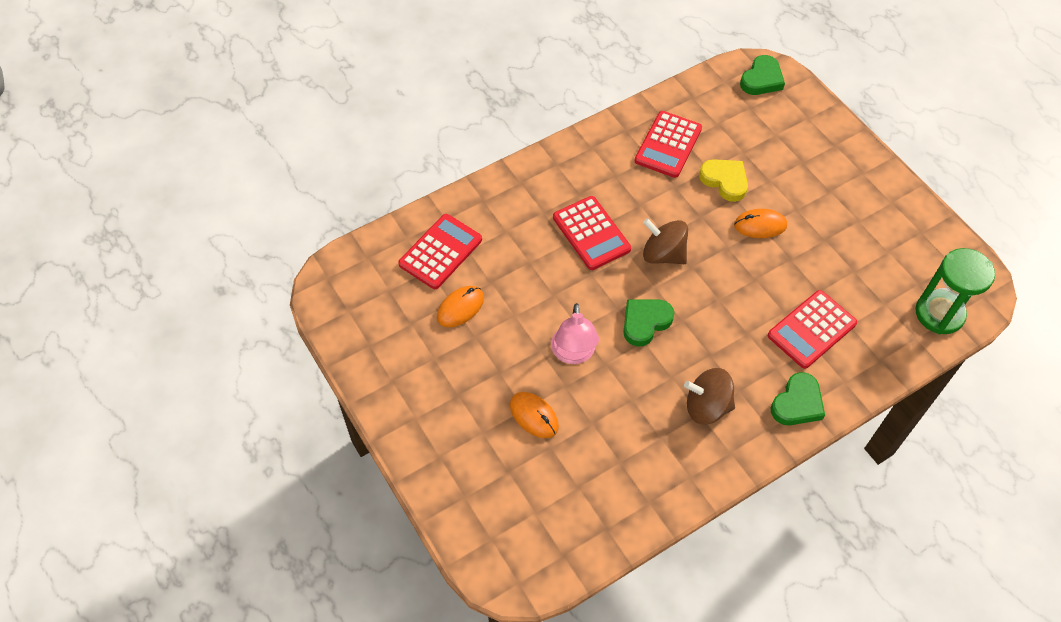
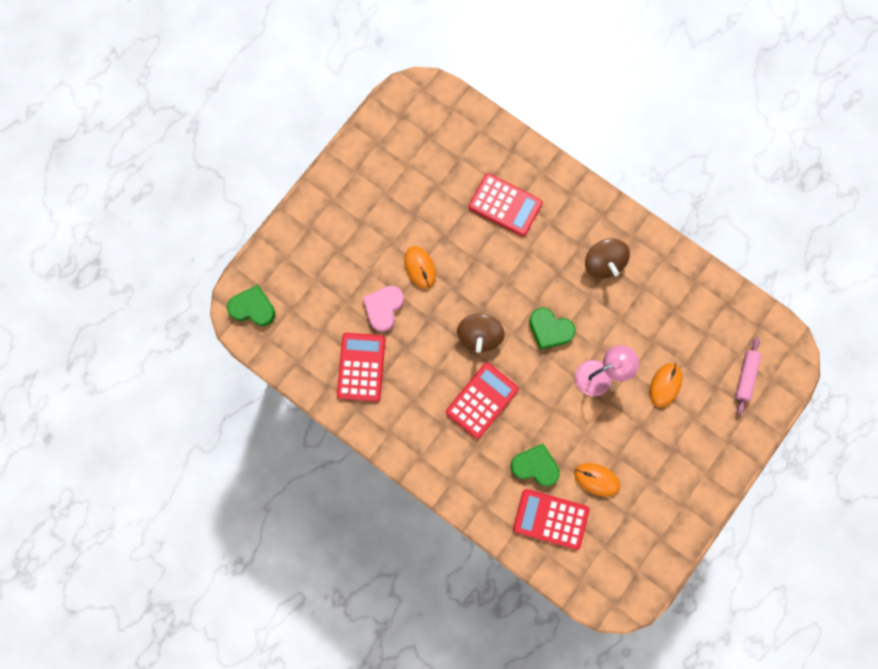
camera: 110 degrees left, 20 degrees up
(506, 510) = (746, 376): none -> pink rolling pin
(668, 145) = (361, 367): red calculator -> red calculator turned 90 degrees counterclockwise
(725, 181) = (383, 308): yellow heart -> pink heart
(797, 403) = (573, 200): green heart -> green heart (535, 466)
(939, 313) = (452, 117): green hourglass -> none

